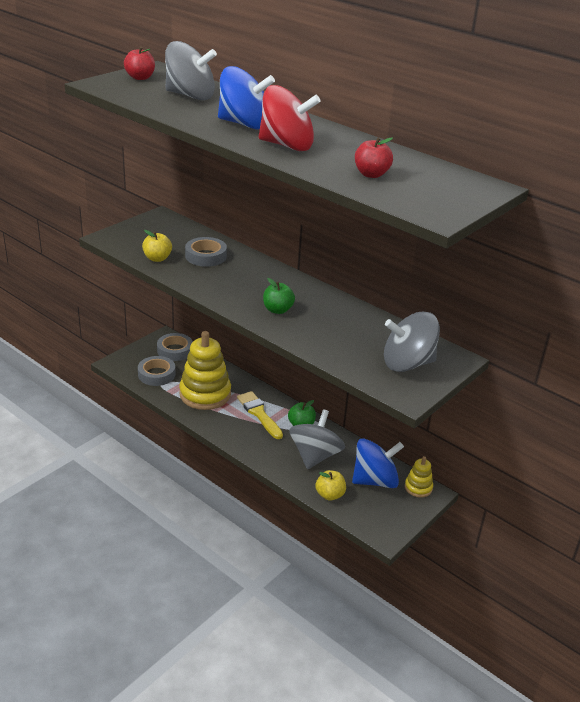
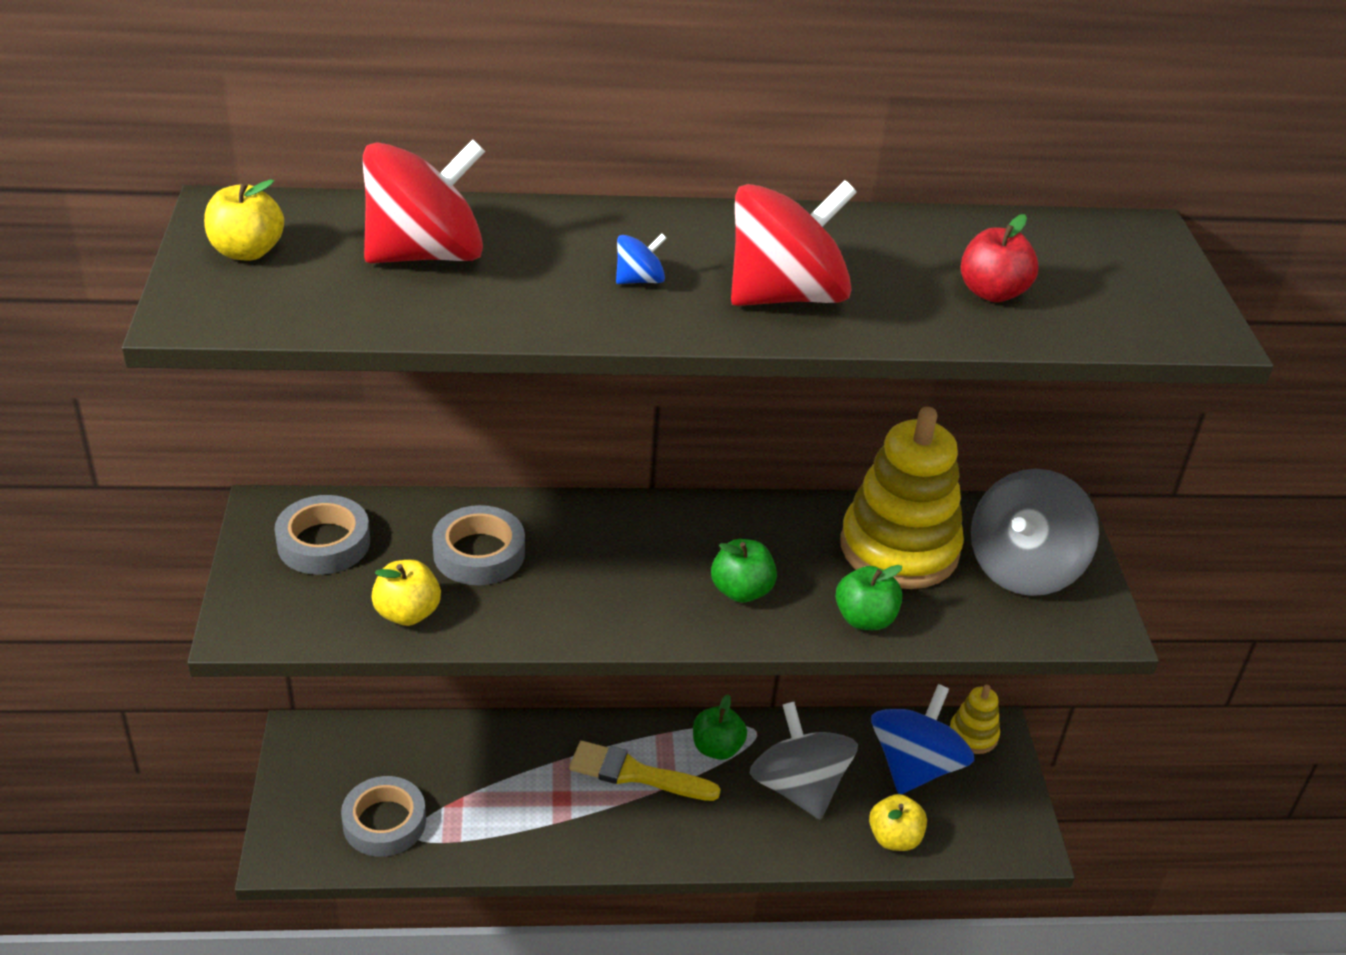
camera: 45 degrees left, 5 degrees up
(140, 78) = (247, 252): red apple -> yellow apple
(175, 350) = (353, 751): grey tape -> grey tape (324, 543)
(190, 96) = (425, 254): grey spinning top -> red spinning top
(205, 394) = (512, 800): yellow stacking toy -> yellow stacking toy (899, 548)
(244, 124) = (639, 280): blue spinning top -> blue spinning top, size x0.42
(310, 341) = (865, 619): none -> green apple

